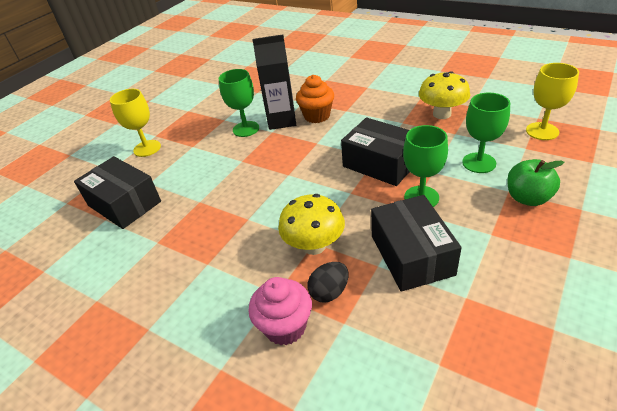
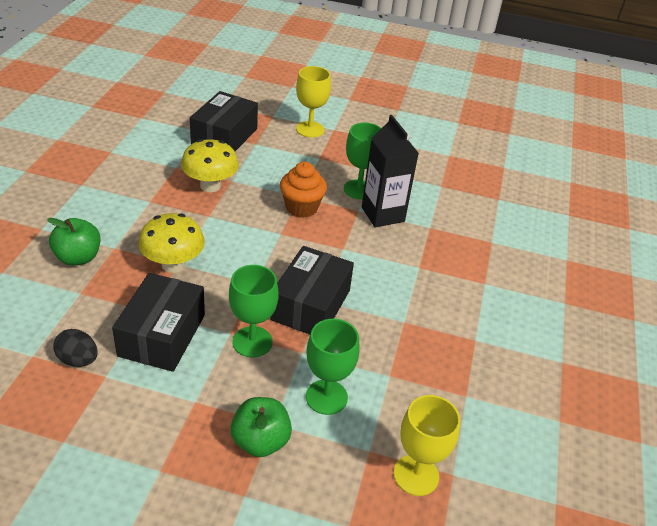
camera: 65 degrees right, 0 degrees up
(285, 327) = (78, 257): pink cupcake -> green apple
(317, 116) = (399, 242): orange cupcake -> orange cupcake (301, 208)
(329, 292) = (115, 280): black egg -> black egg (78, 360)
(411, 255) = (162, 335): black box -> black box turned 45 degrees counterclockwise
(442, 114) = (434, 362): yellow mushroom -> yellow mushroom (210, 185)

